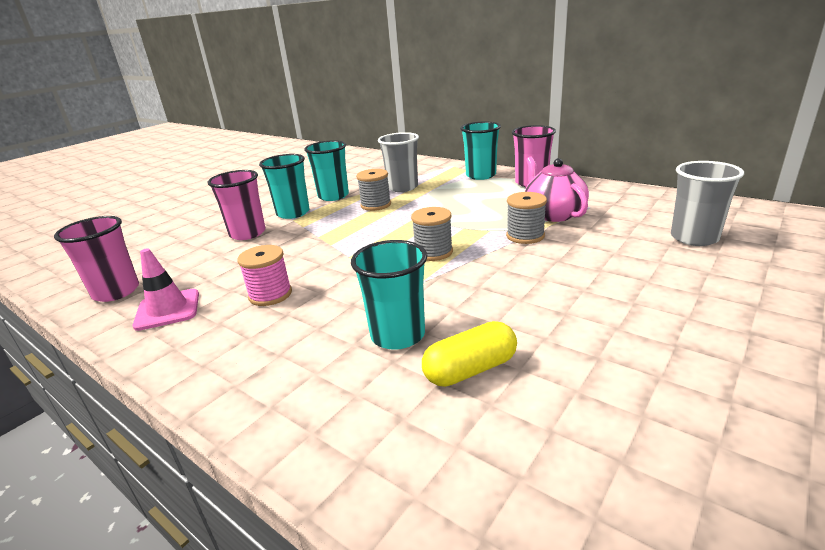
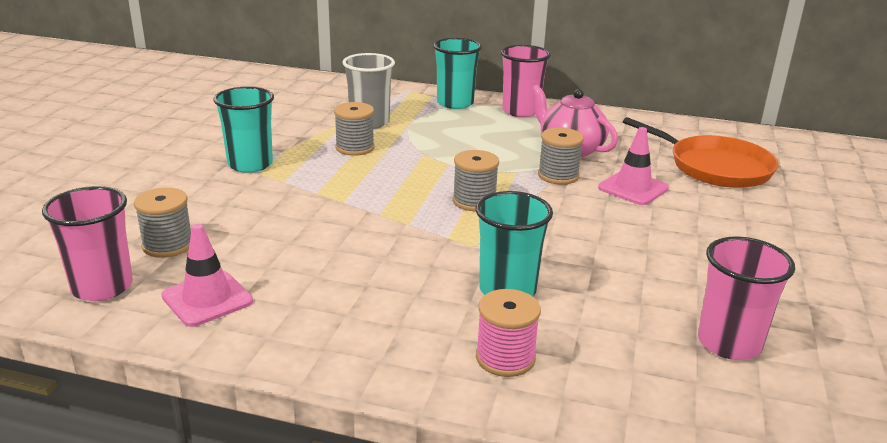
camera: 25 degrees left, 0 degrees up
(185, 266) = (168, 245): none -> grey spool
(247, 233) = (212, 196): pink cup -> pink cup (729, 343)
(270, 295) = (325, 267): pink spool -> pink spool (505, 358)
(333, 196) = (285, 138): turquoise cup -> none
(470, 370) = (599, 310): yellow capsule -> none
(591, 252) = (633, 188): none -> pink traffic cone
(694, 238) = (715, 167): grey cup -> orange pan

